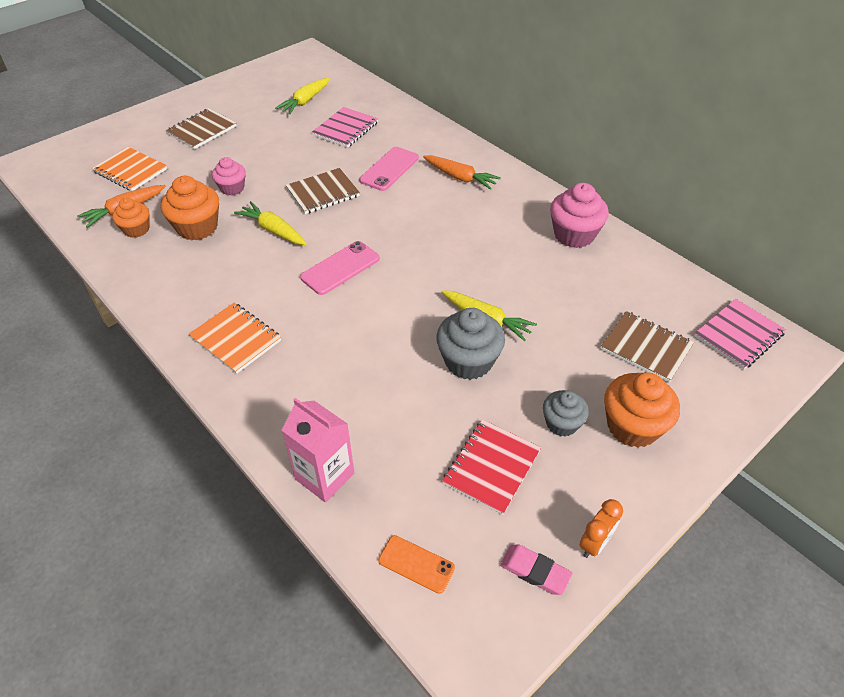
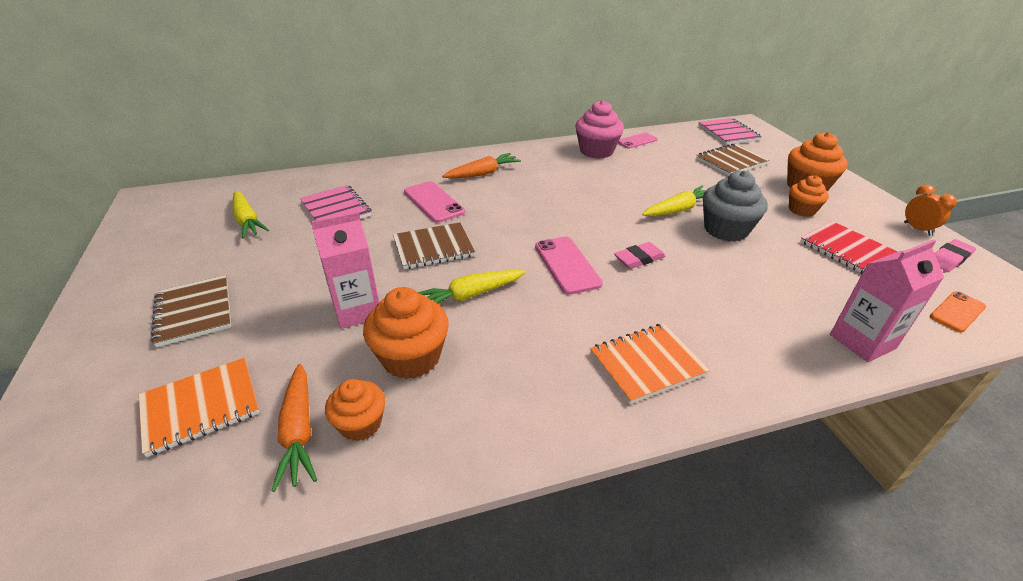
camera: 65 degrees left, 10 degrees down
(232, 188) = (357, 310): pink cupcake -> pink carton
(323, 193) = (433, 248): brown notebook -> brown notebook turned 75 degrees clockwise
(375, 308) = (639, 259): none -> pink eraser
(561, 423) = (801, 210): grey cupcake -> orange cupcake
(630, 259) = (637, 141): none -> pink phone

